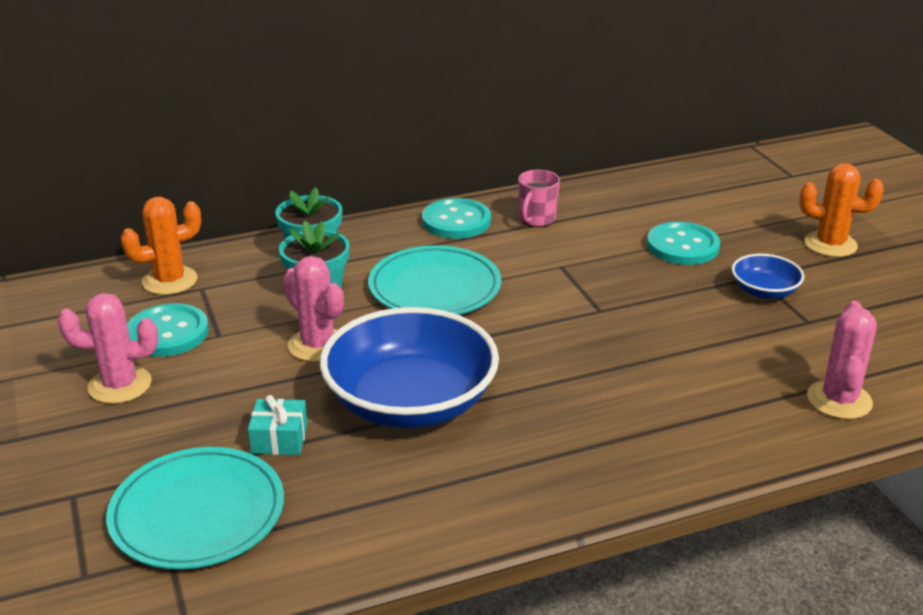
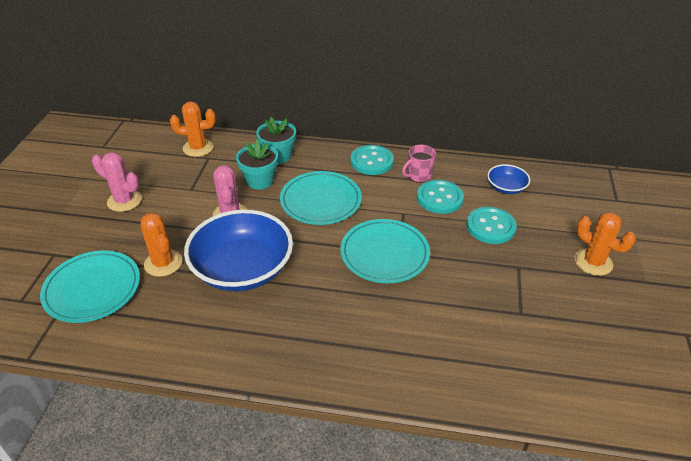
camera: 30 degrees right, 10 degrees up
(167, 333) = (170, 179): turquoise button -> turquoise button (439, 198)
(279, 439) = (163, 263): turquoise gift -> orange cactus
(585, 317) = (384, 253): none -> turquoise plate
(764, 291) = (513, 279): blue bowl -> blue bowl (506, 188)
(839, 400) = (486, 379): pink cactus -> none

